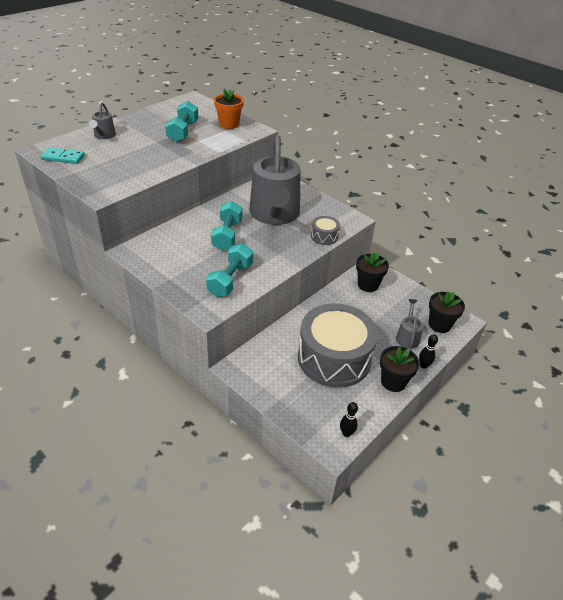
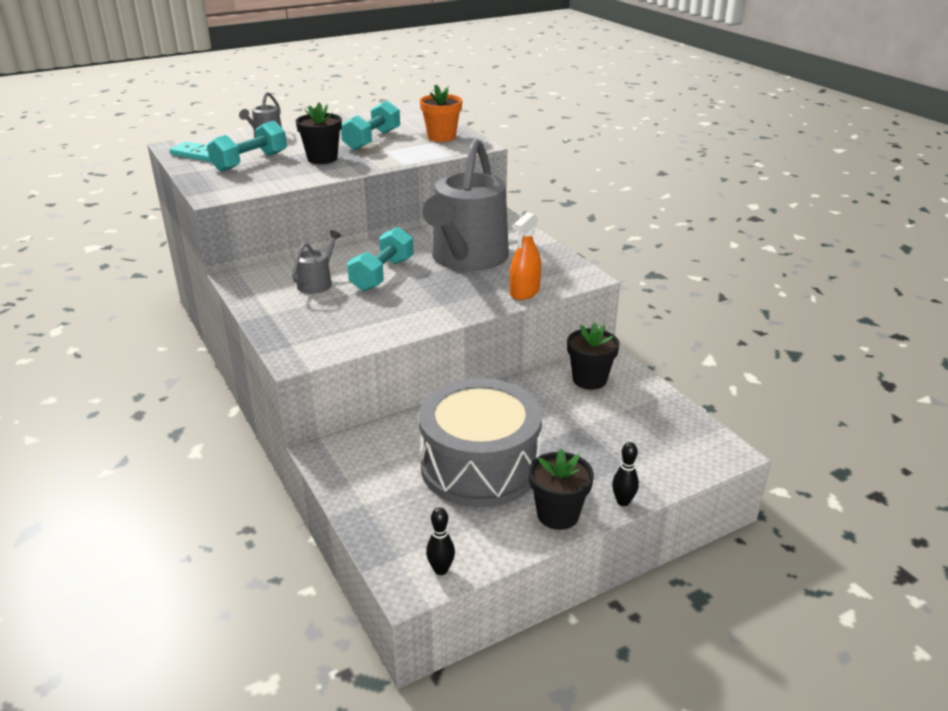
camera: 20 degrees right, 10 degrees down
(230, 280) = (351, 326): turquoise dumbbell -> turquoise dumbbell (250, 162)
(324, 236) = (524, 292): grey drum -> orange spray bottle
(407, 337) = (617, 458): grey watering can -> grey watering can (317, 283)
(439, 325) = (682, 450): black flower pot -> black flower pot (322, 158)

